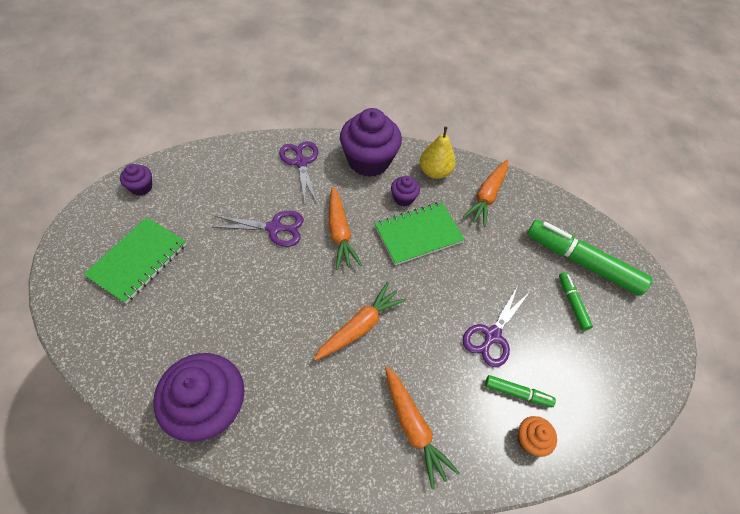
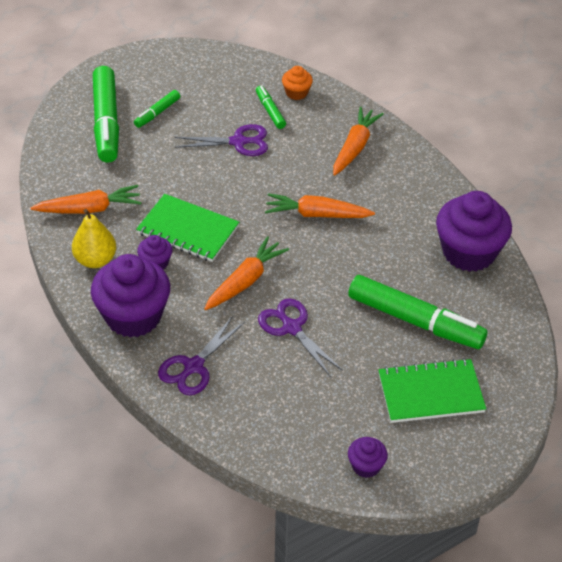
camera: 125 degrees left, 10 degrees down
(197, 304) = (415, 321): none -> green marker

